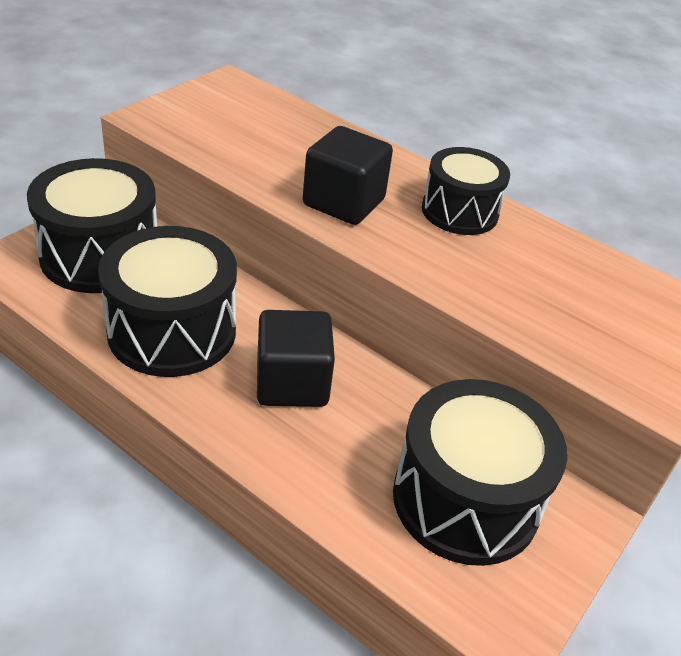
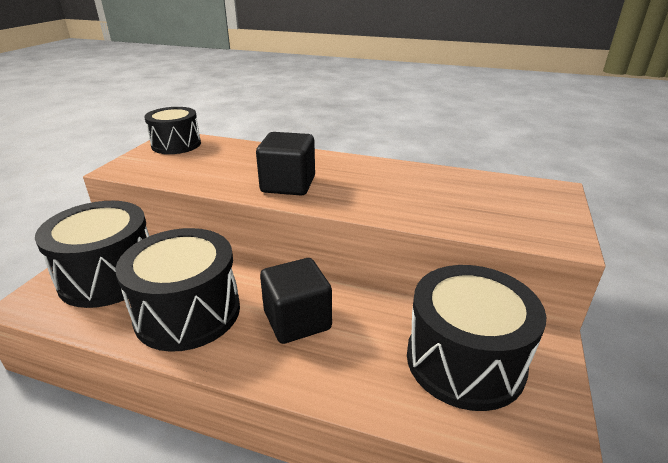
camera: 15 degrees left, 10 degrees down
(459, 211) = (367, 172): black drum -> black drum (176, 145)

